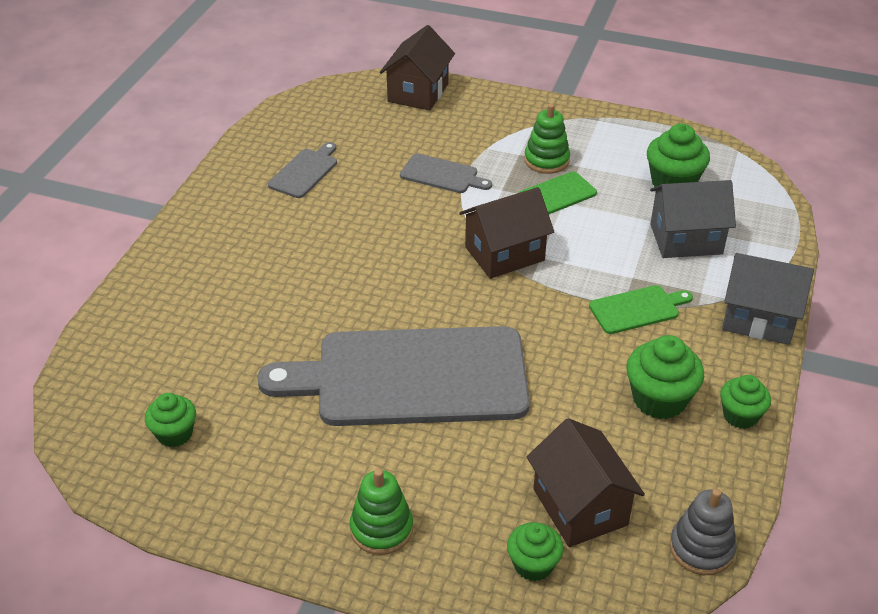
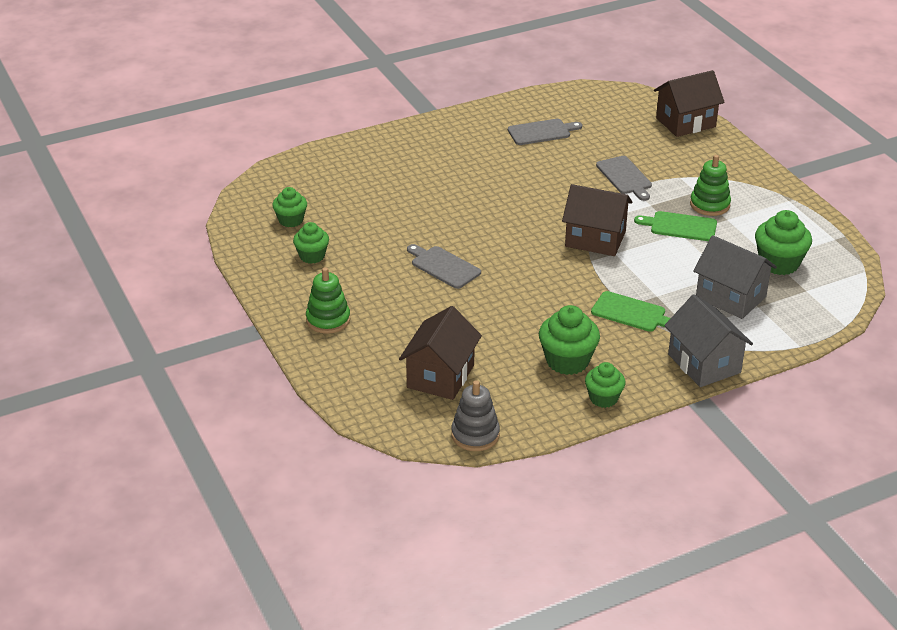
camera: 45 degrees right, 5 degrees down
(411, 377) = (443, 266): grey cutting board -> grey cutting board, size x0.42
(533, 565) = (377, 382): green cupcake -> green cupcake (312, 256)

